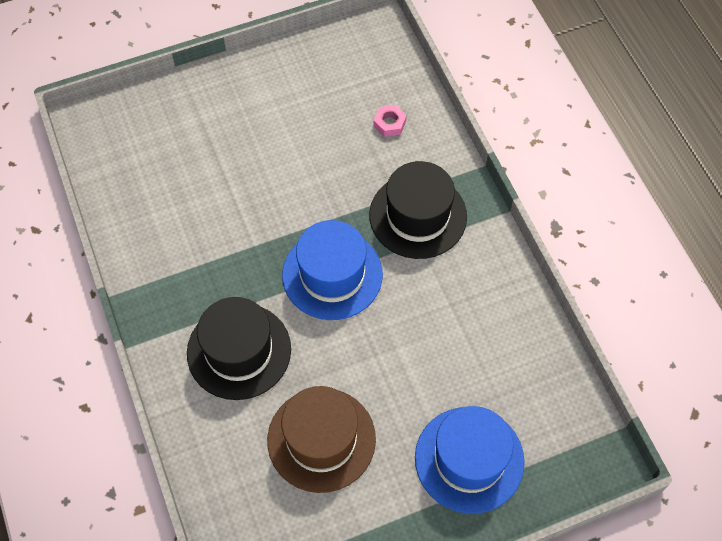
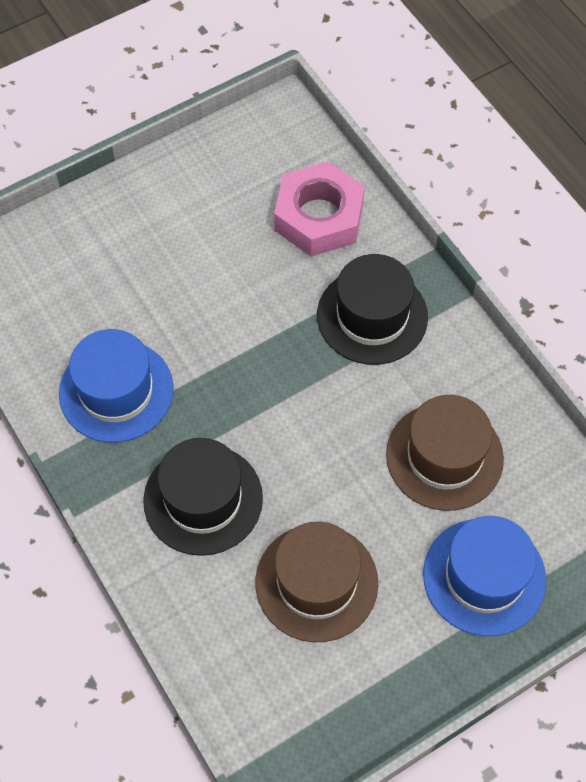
camera: 10 degrees left, 0 degrees up
(332, 274) = (290, 397): blue hat -> blue hat (116, 391)
(389, 123) = (319, 217): pink nut -> pink nut, size x2.48
(456, 348) = (444, 456): none -> brown hat

